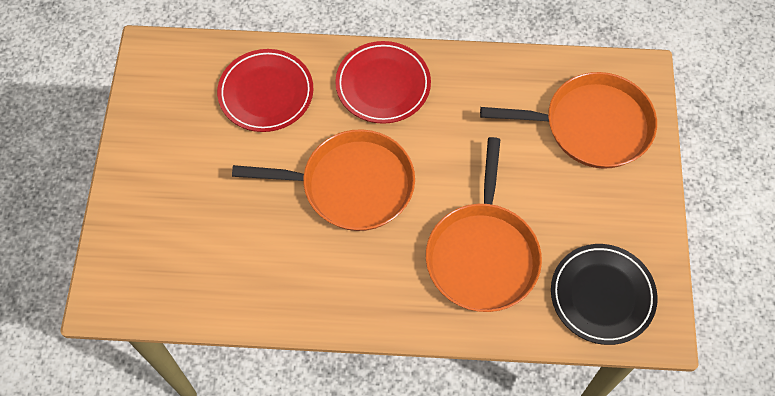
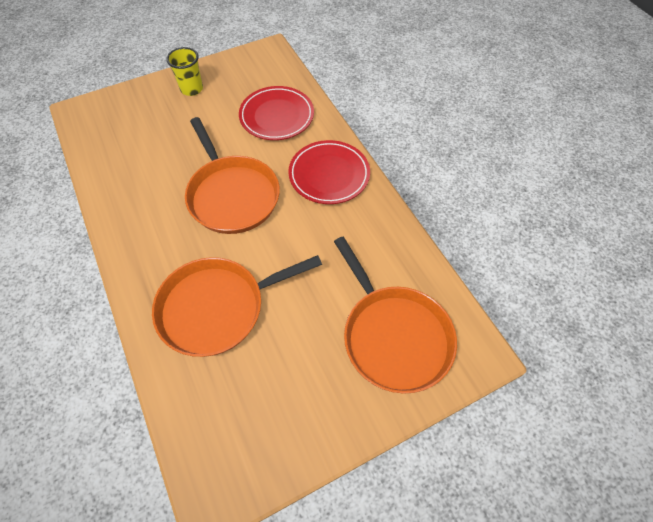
camera: 60 degrees right, 5 degrees down
(156, 160) = (191, 89): none -> yellow cup
(602, 295) = (224, 424): black plate -> none

